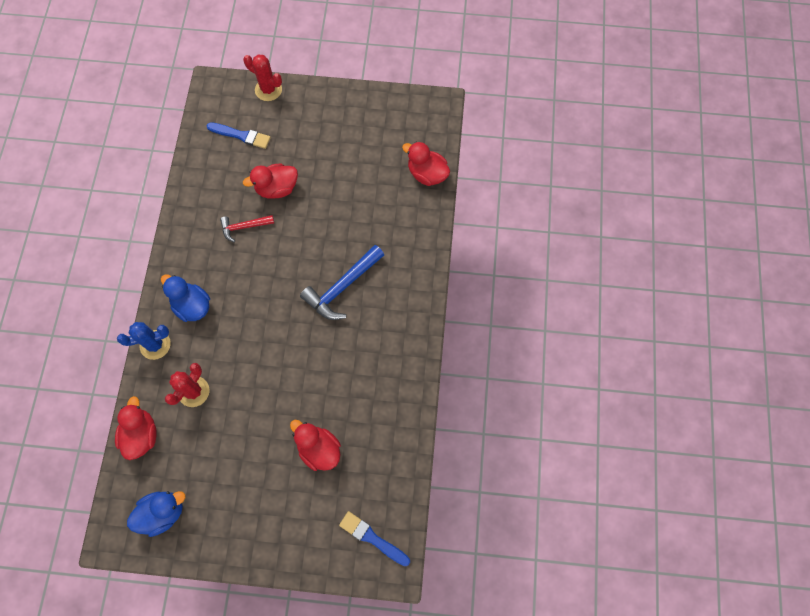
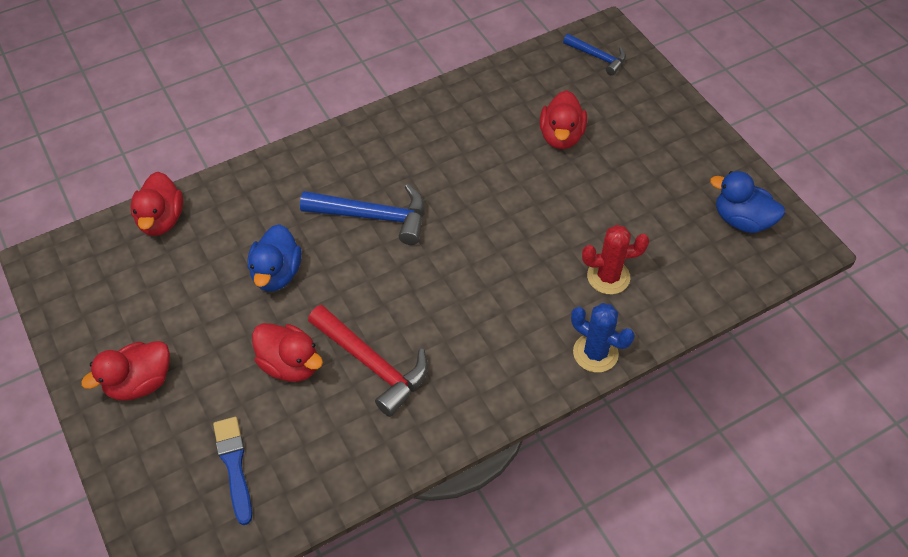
camera: 125 degrees left, 15 degrees down
(141, 435) = (696, 292): red duck -> red duck (140, 383)
(192, 306) = (518, 348): blue duck -> blue duck (277, 273)
(244, 227) = (372, 364): red hammer -> red hammer, size x1.69
(268, 90) = (129, 484): red cactus -> none
(372, 538) = (597, 57): blue brush -> blue hammer

